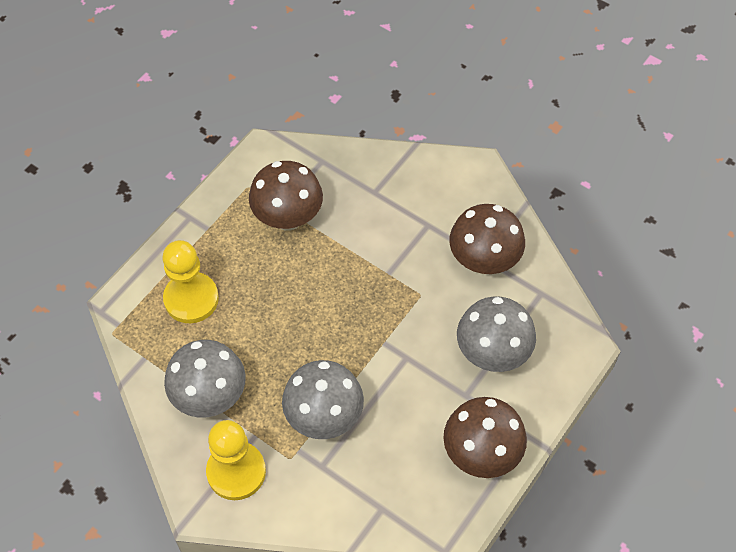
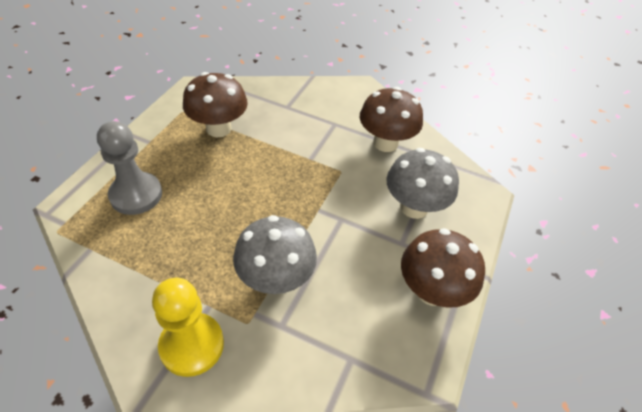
camera: 15 degrees left, 10 degrees down
(191, 299) = (136, 195): yellow pawn -> grey pawn
(210, 396) = (158, 275): grey mushroom -> none

